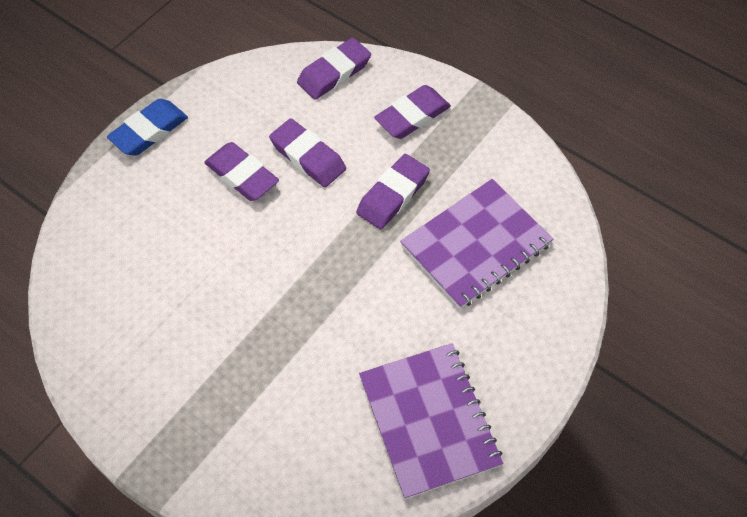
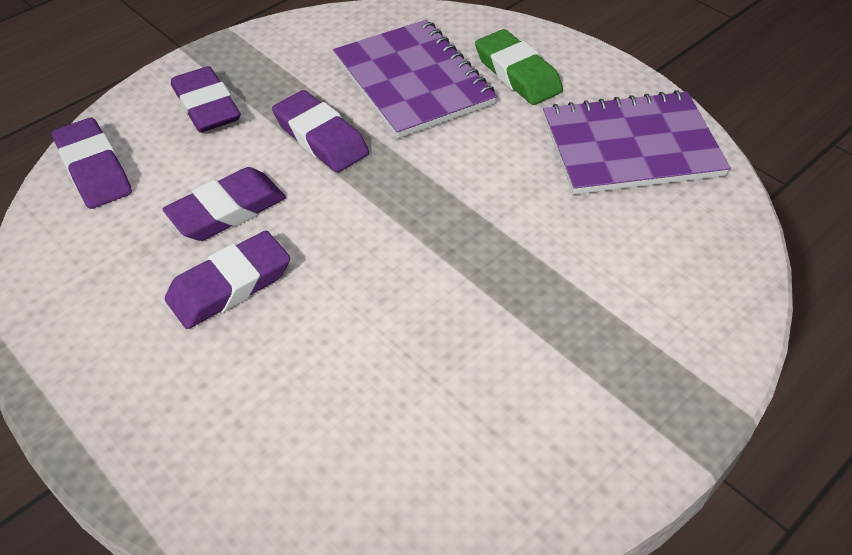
camera: 80 degrees left, 10 degrees down
(149, 131) = (88, 403): blue eraser -> none
(506, 323) = (517, 73): none -> green eraser

